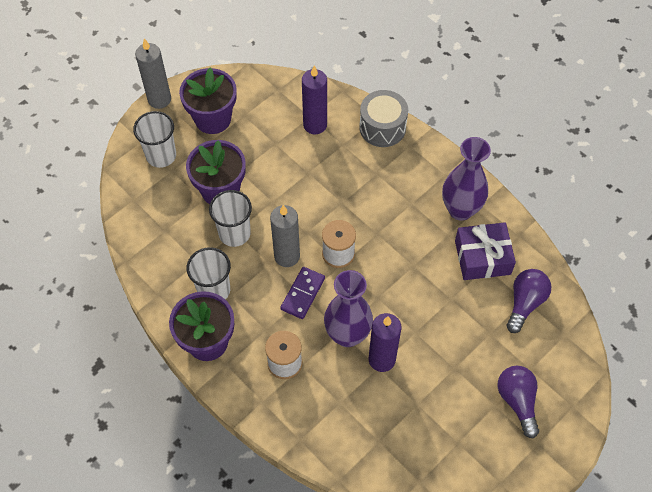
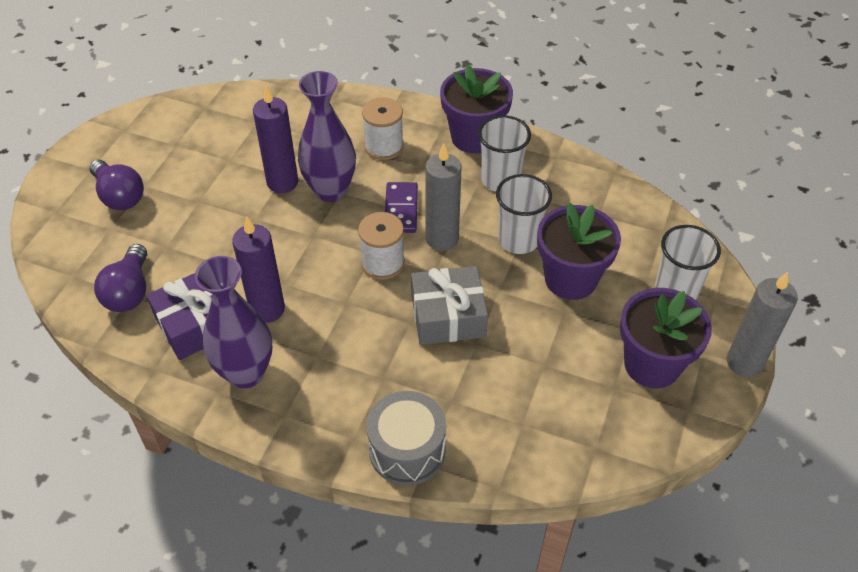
camera: 155 degrees right, 10 degrees down
(315, 125) = (507, 413): purple candle -> purple candle (267, 309)
(315, 197) = (448, 316): none -> grey gift

